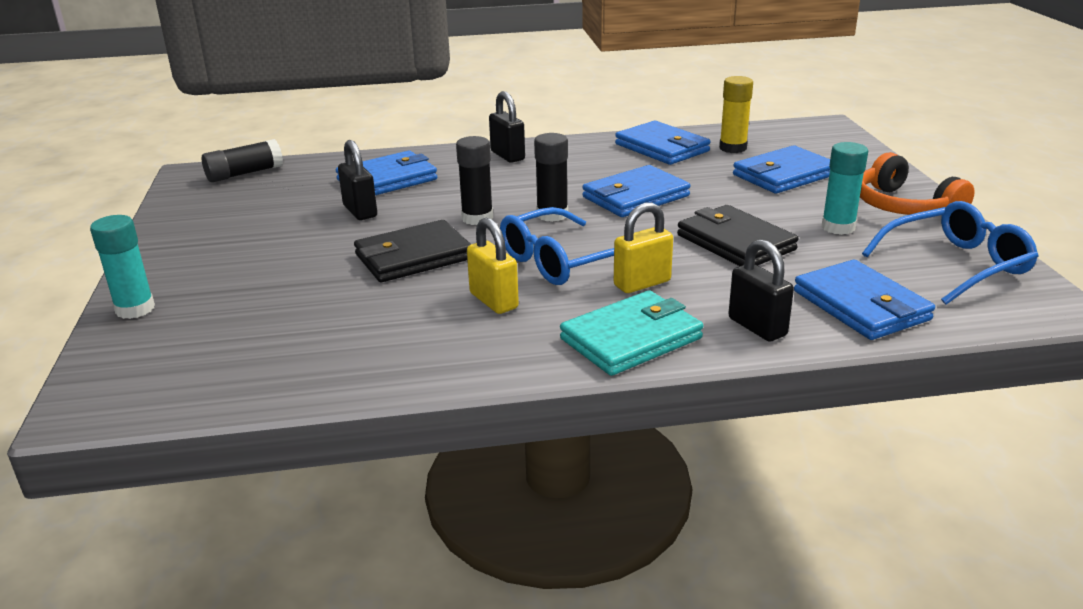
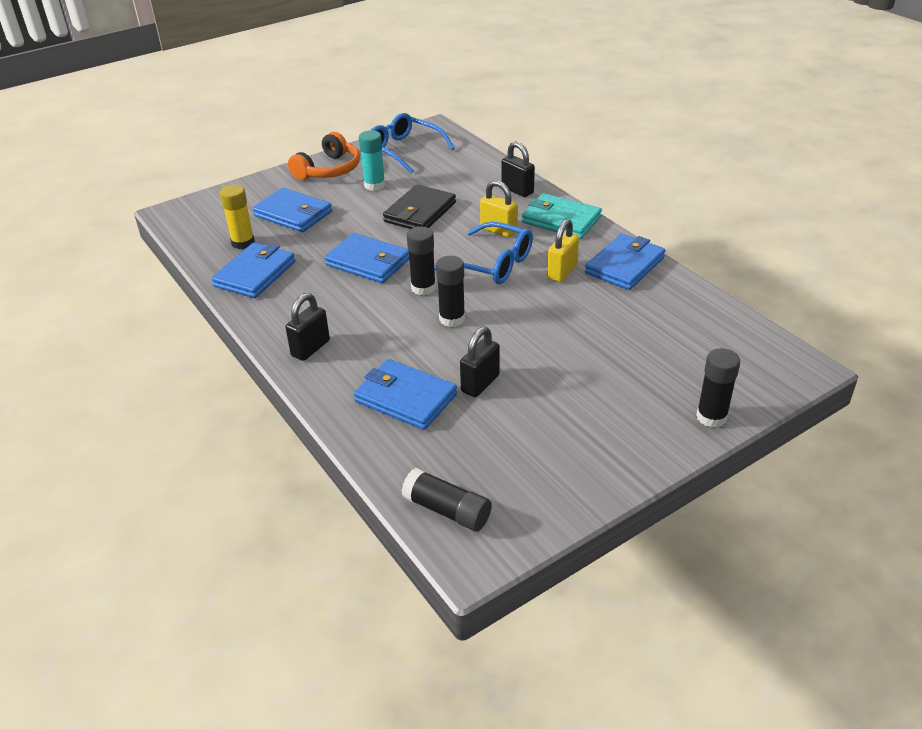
camera: 115 degrees left, 10 degrees up
(135, 309) = (711, 417): turquoise glue stick -> black glue stick
(413, 257) = (533, 324): black wallet -> none
(757, 327) = (517, 190): black padlock -> black padlock turned 75 degrees counterclockwise
(861, 305) = (471, 168): blue wallet -> blue wallet (625, 265)

